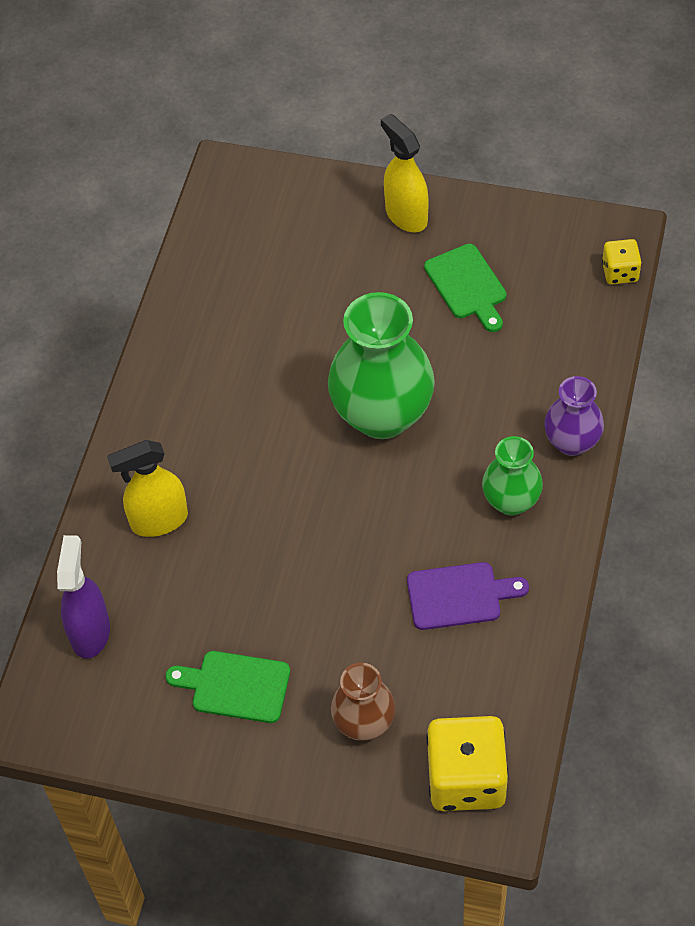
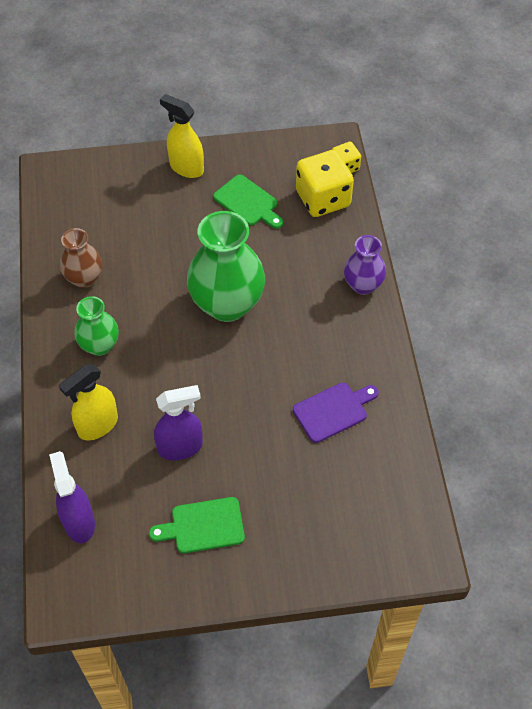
camera: 25 degrees left, 0 degrees up
(248, 580) = (180, 447): none -> purple spray bottle
(364, 723) = (306, 521): brown vase -> brown vase (84, 278)
(466, 779) = (393, 536): yellow dice -> yellow dice (323, 199)
(511, 501) = (340, 336): green vase -> green vase (99, 345)

